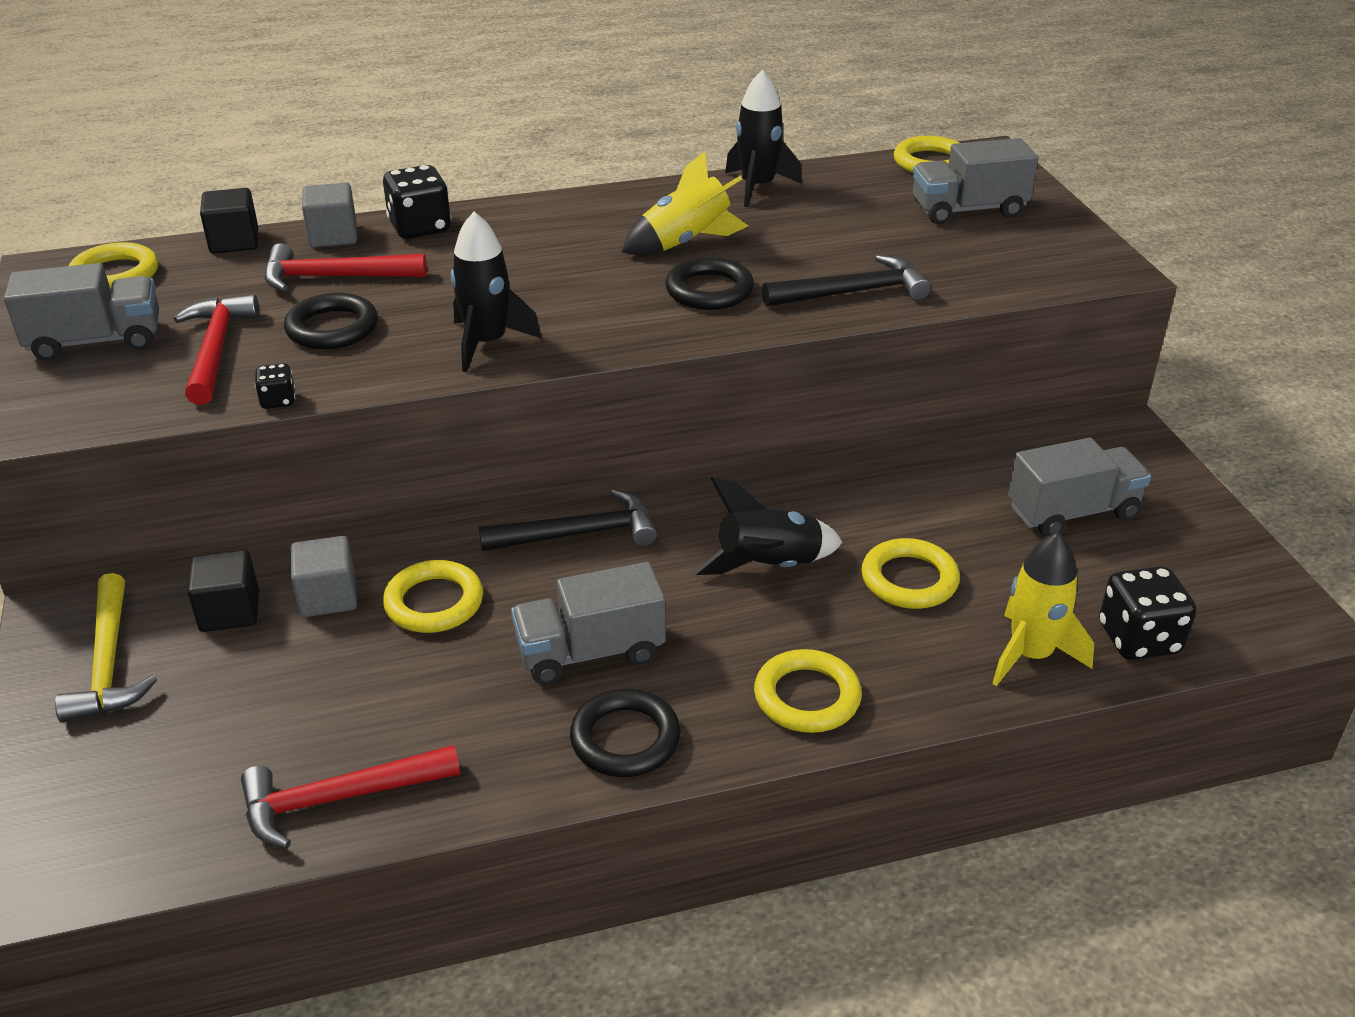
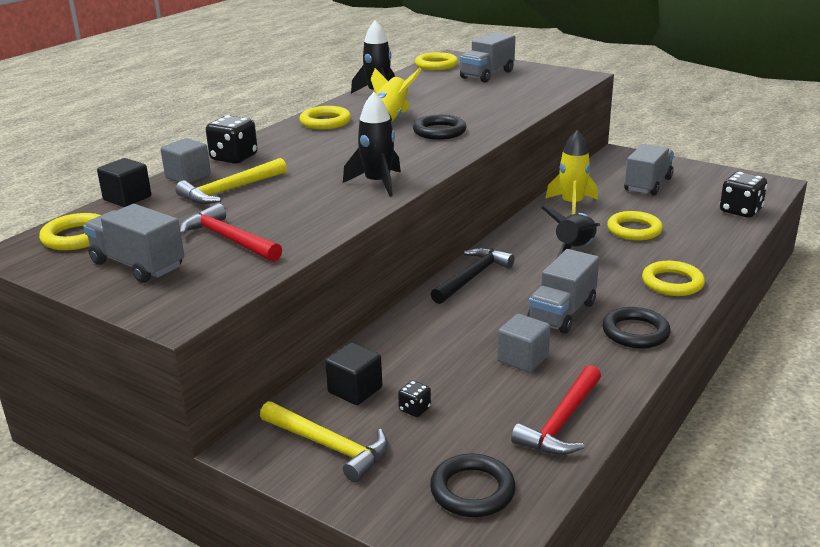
camera: 40 degrees left, 10 degrees down
(96, 341) = (138, 265): grey truck -> grey truck turned 90 degrees counterclockwise
(278, 401) = (317, 242): black dice -> black dice (414, 409)
(328, 597) = (397, 358): grey cube -> grey cube (523, 359)
(332, 328) = (279, 207): black ring -> black ring (472, 490)
(334, 277) = (230, 190): red hammer -> yellow hammer
(434, 602) = (456, 333): yellow ring -> yellow ring (325, 122)
(853, 292) = (502, 112): black hammer -> none
(1030, 655) = (718, 232): yellow rocket -> yellow rocket (572, 204)

